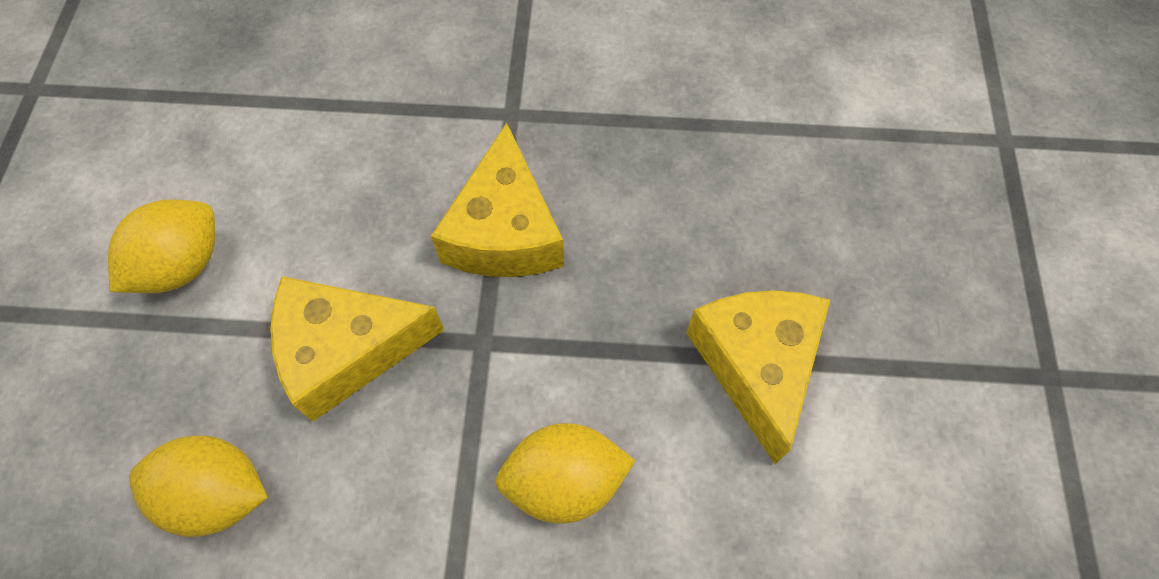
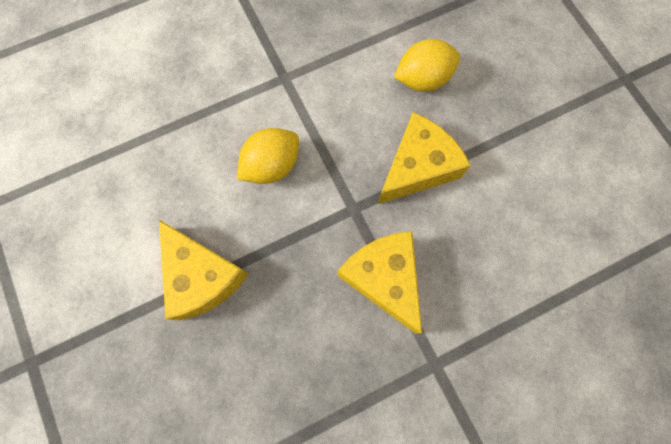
camera: 150 degrees right, 10 degrees up
(182, 265) = (535, 162): yellow lemon -> none

